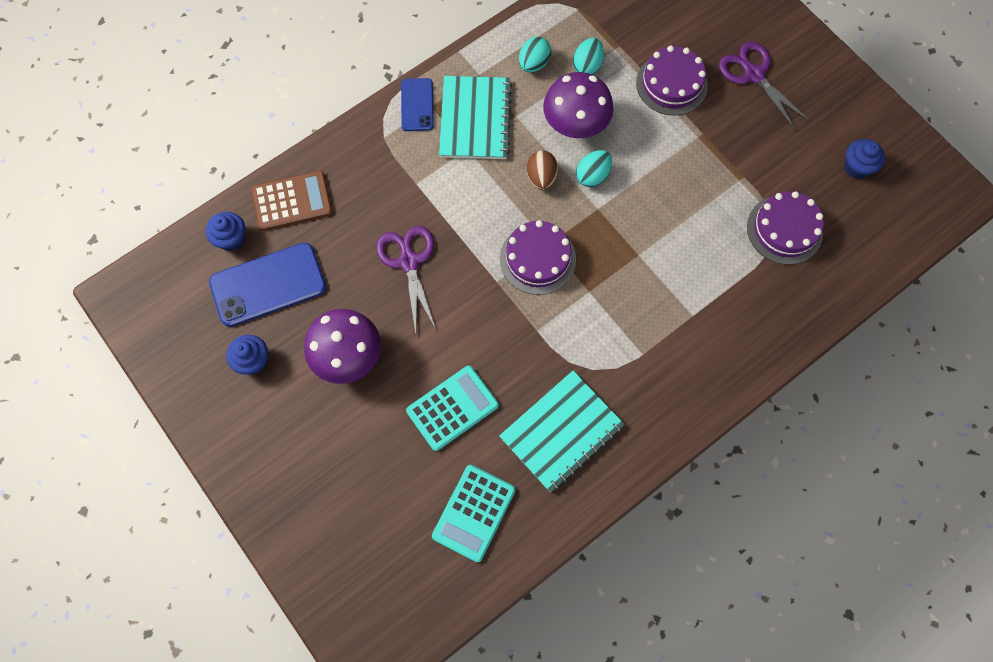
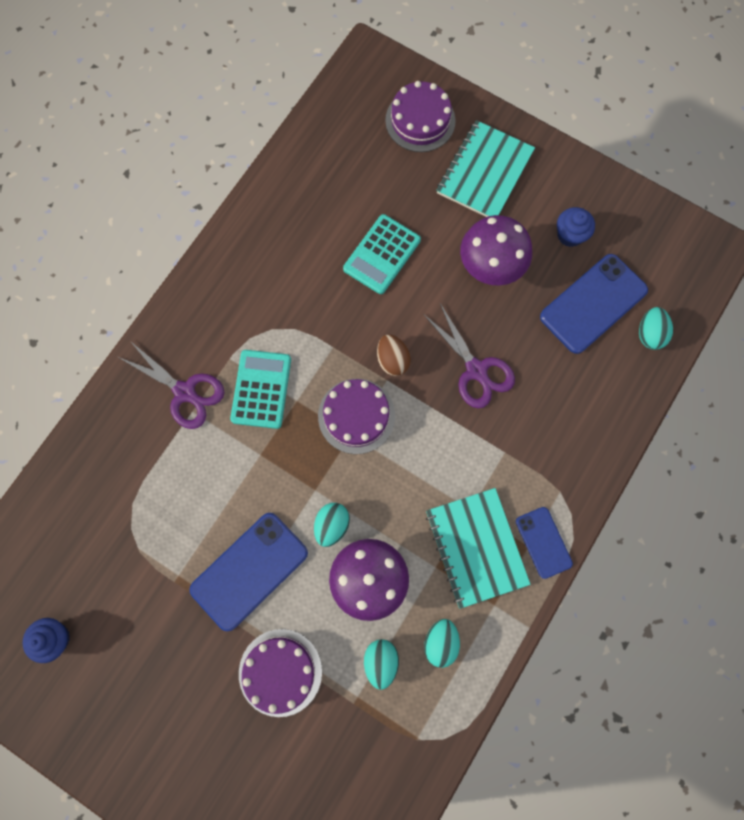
camera: 160 degrees right, 5 degrees up
(232, 239) = (649, 334): blue cupcake -> turquoise egg
(292, 201) = (614, 390): brown calculator -> none
(474, 513) = (331, 181): turquoise calculator -> turquoise calculator (261, 389)
(541, 177) = (383, 504): brown egg -> brown egg (392, 360)
(561, 431) = (281, 267): turquoise notebook -> turquoise notebook (484, 172)
(676, 164) = (249, 571): none -> blue phone
(754, 75) = (190, 720): purple scissors -> purple scissors (185, 392)
(784, 229) = (120, 534): purple cake -> purple cake (420, 120)

